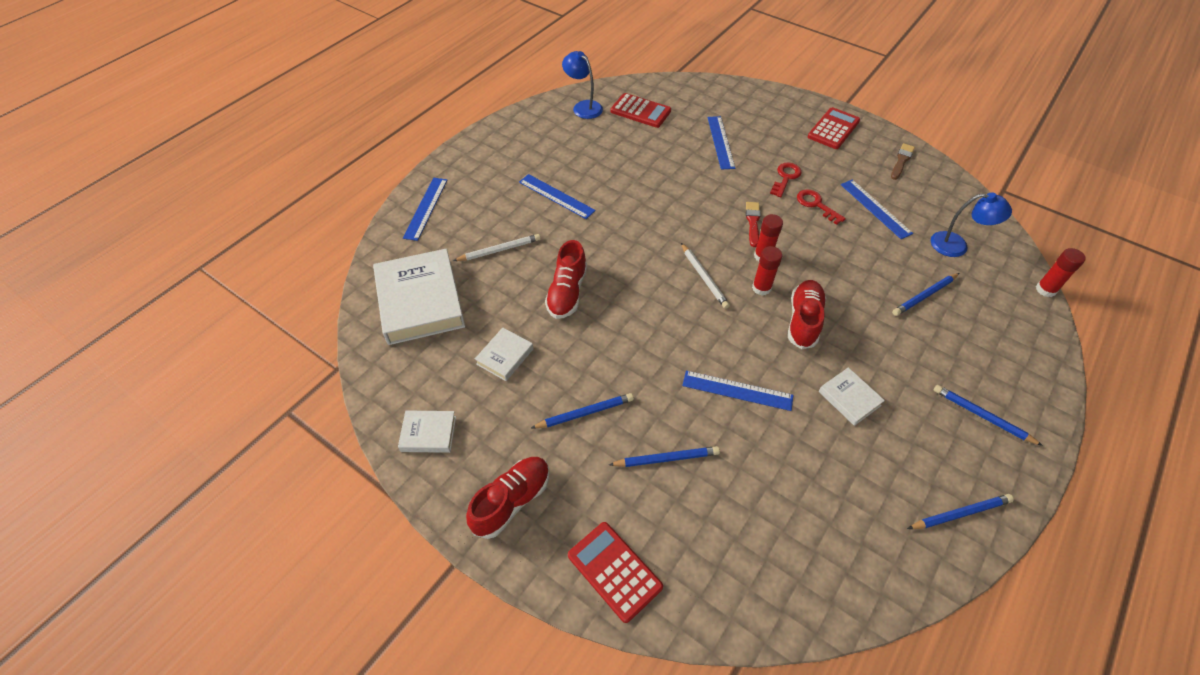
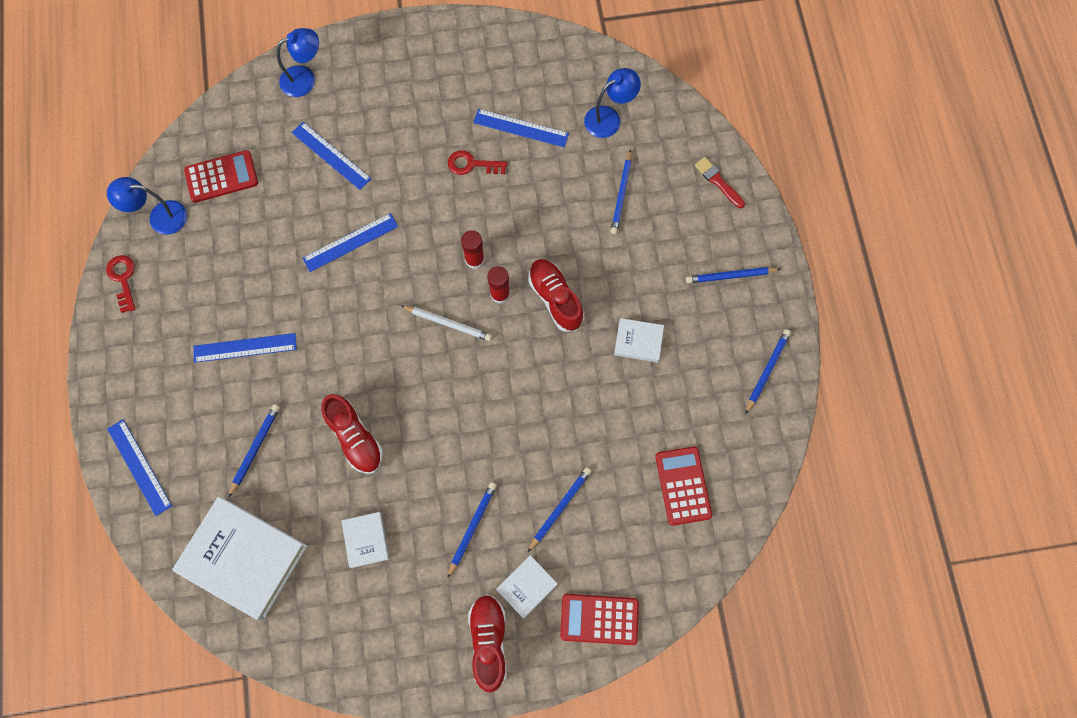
camera: 45 degrees left, 20 degrees up
(428, 433) = (378, 654): white book -> white book (527, 587)
(499, 250) = (255, 449): white pencil -> blue pencil
(737, 391) = (560, 407): blue ruler -> blue ruler (350, 242)
(745, 99) = (305, 78): none -> blue lamp
(753, 222) = (437, 229): red brush -> red brush (718, 181)
(785, 178) = (422, 153): red key -> red key (123, 279)
(833, 129) = (415, 55): red calculator -> red calculator (683, 486)
(901, 160) = (501, 50): brown brush -> none
(1045, 290) = (698, 112): red glue stick -> none

